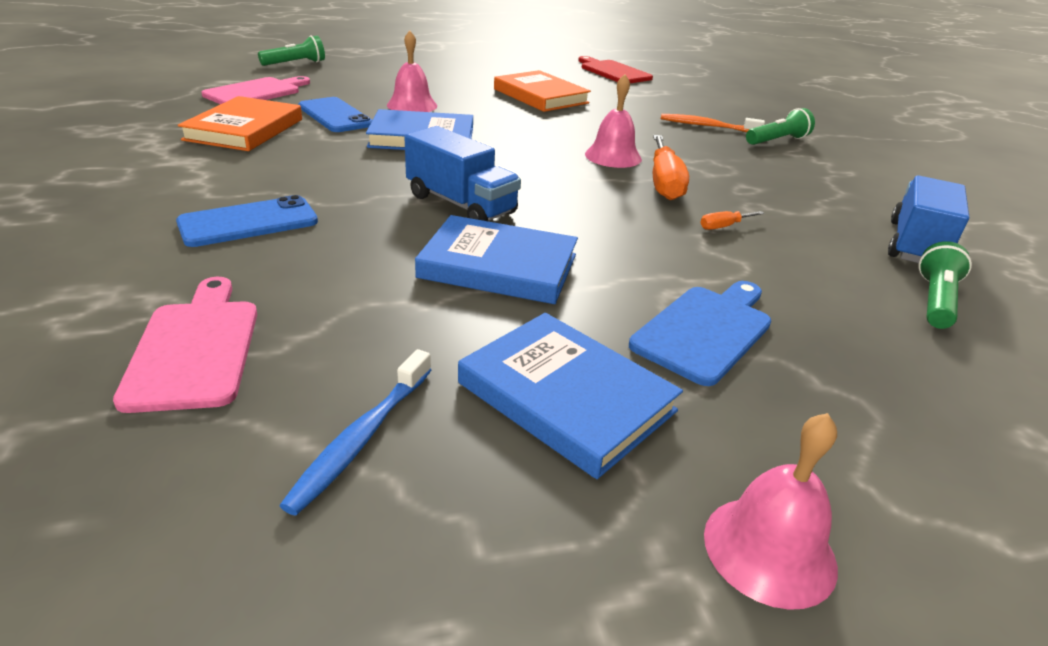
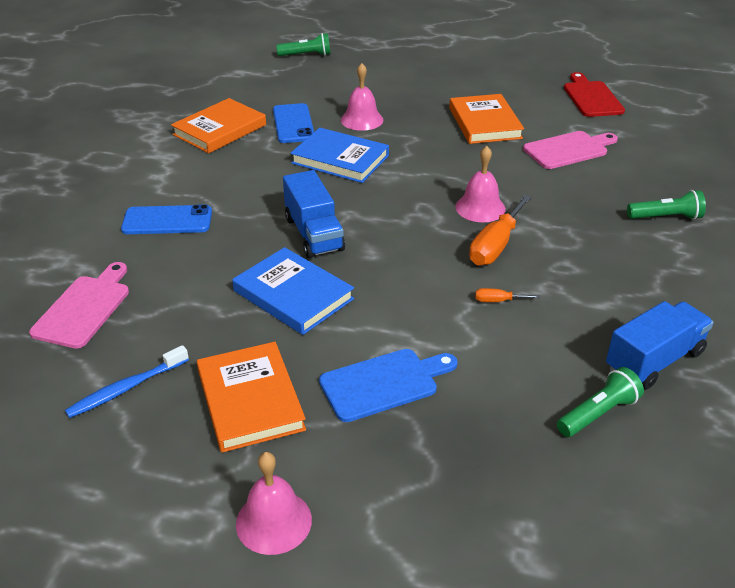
camera: 30 degrees right, 5 degrees up
(256, 92) = (253, 88): pink cutting board -> pink cutting board (568, 150)
(566, 397) = (250, 400): blue book -> orange book
(707, 126) = (612, 186): orange toothbrush -> none

